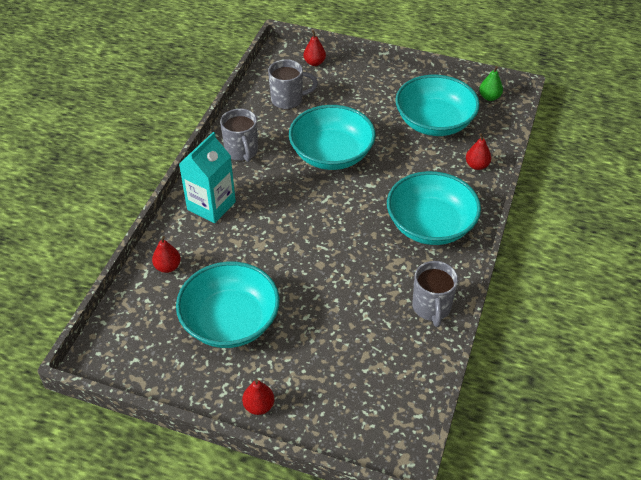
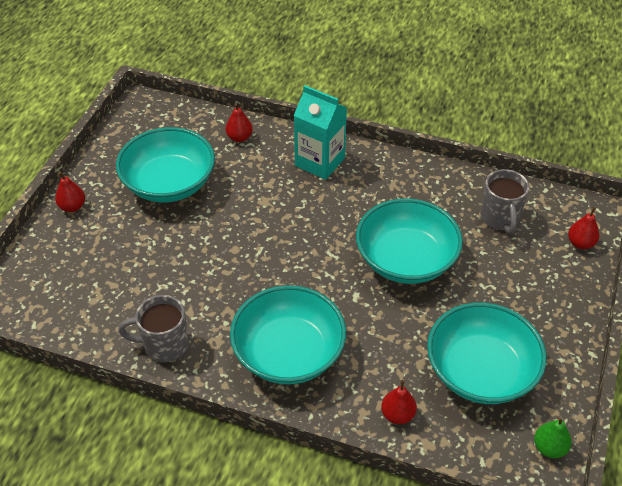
camera: 90 degrees right, 0 degrees up
(242, 151) = (403, 181): grey mug -> none

